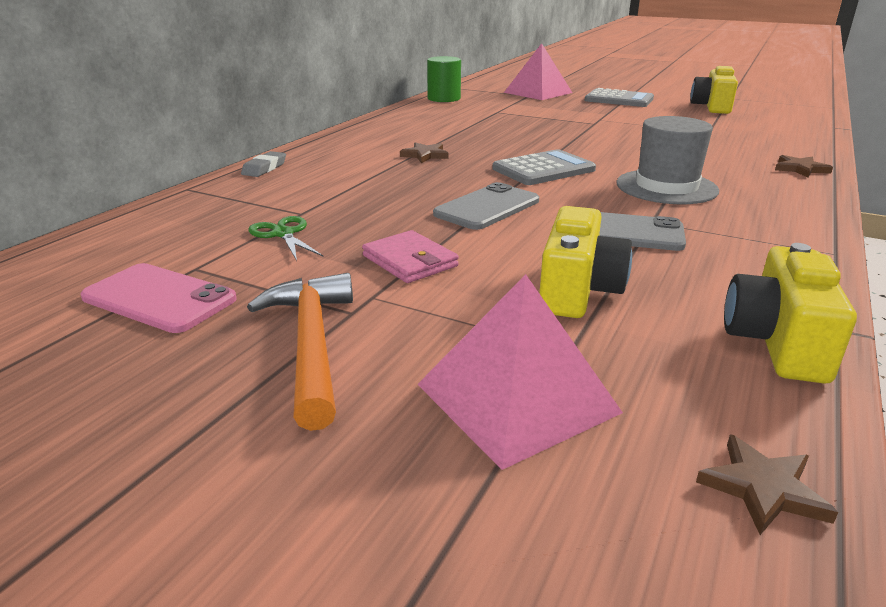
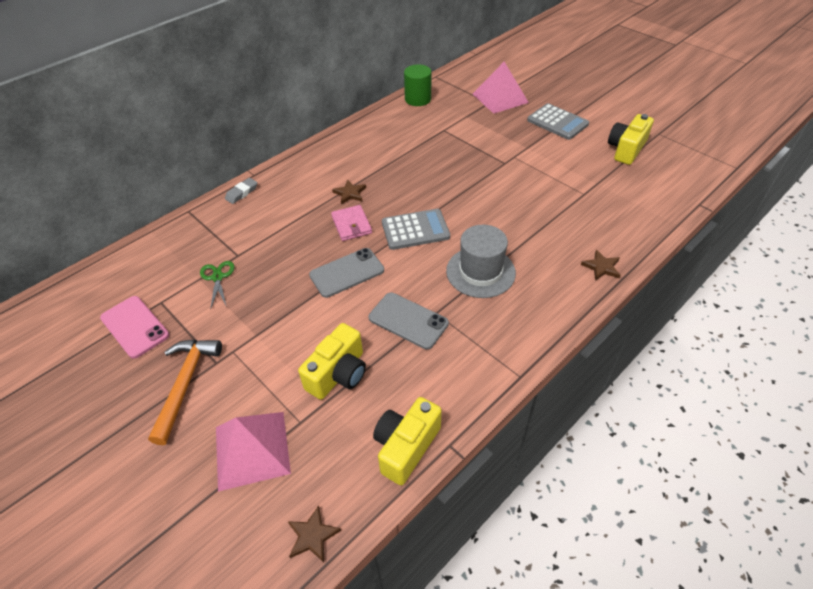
camera: 20 degrees right, 20 degrees up
(410, 261) = (269, 322): pink wallet -> pink wallet (351, 225)

